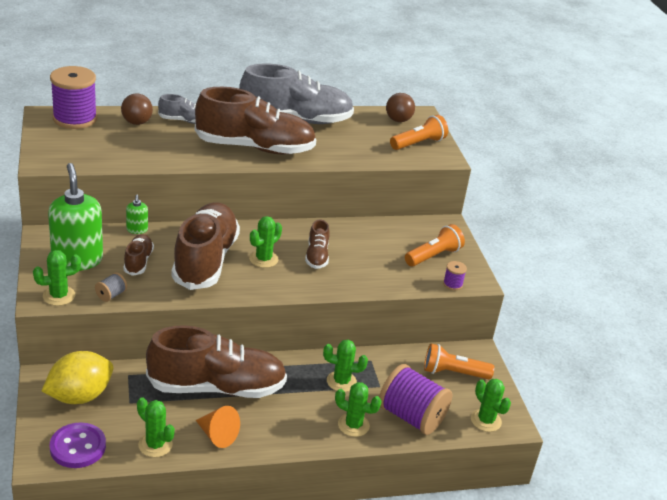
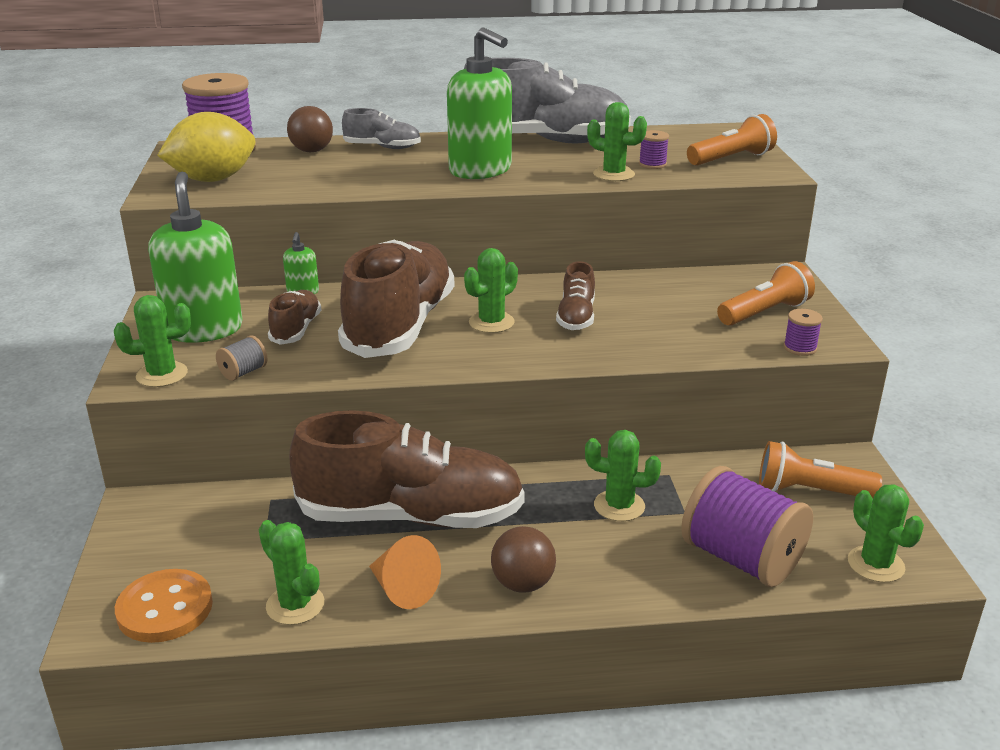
camera: 10 degrees right, 5 degrees down
(78, 447) = (165, 608): purple button -> orange button
(79, 396) = (186, 531): yellow lemon -> yellow lemon (213, 179)
(255, 148) = (480, 170): brown shoe -> green soap dispenser
(353, 425) = (639, 573): green cactus -> green cactus (613, 174)
(367, 146) = (652, 164): none -> purple spool
(398, 120) = (699, 137): brown ball -> brown ball (523, 584)

